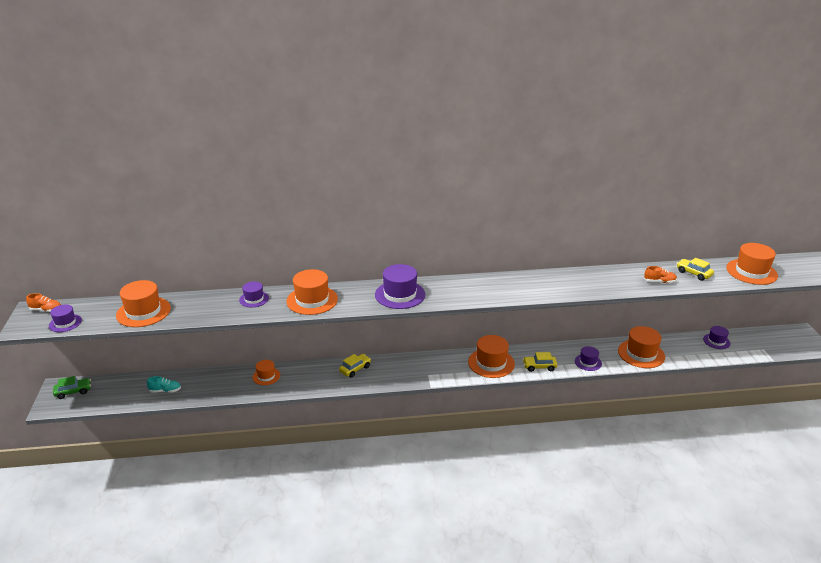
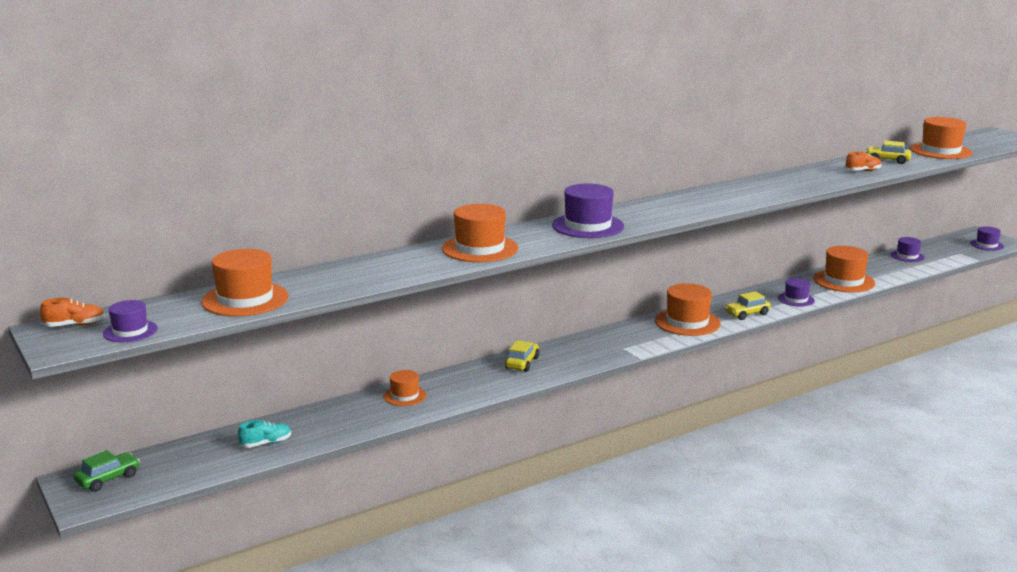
camera: 25 degrees left, 10 degrees down
(254, 299) = (396, 261): purple hat -> purple hat (986, 245)

